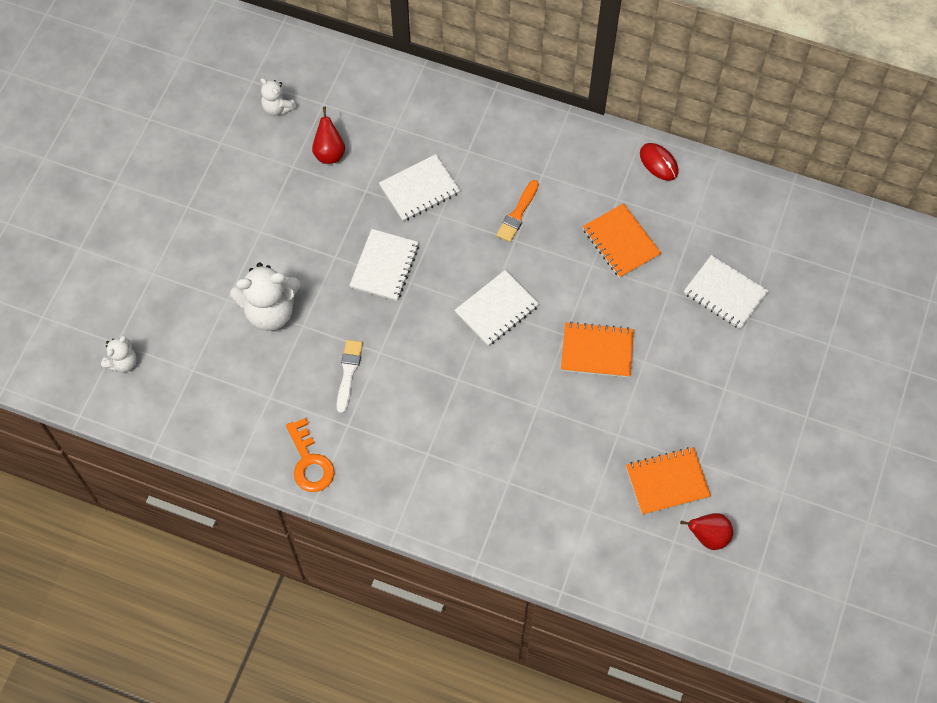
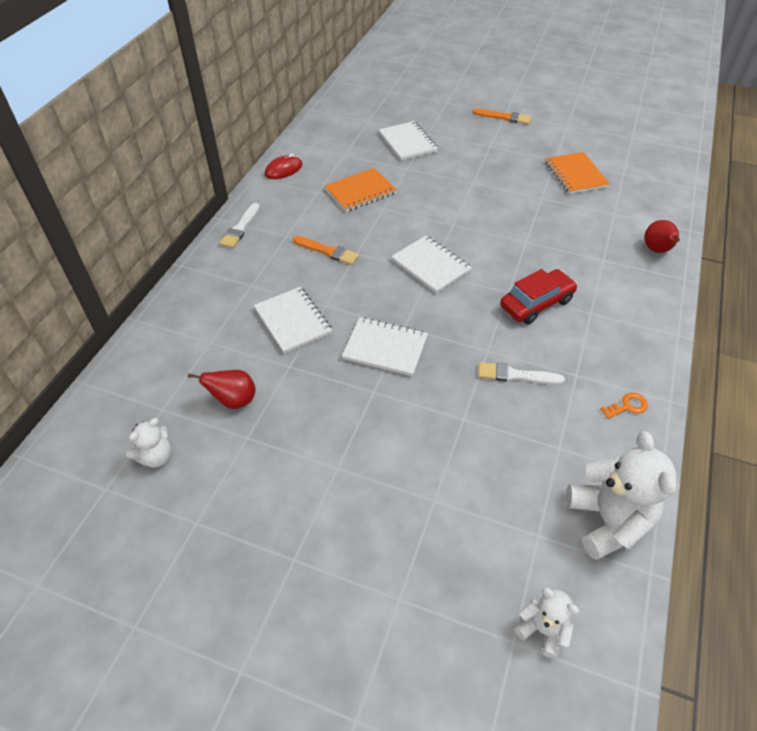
camera: 90 degrees left, 15 degrees down
(270, 311) = (448, 452): white teddy bear -> white teddy bear (608, 521)
(310, 462) = (627, 406): orange key -> orange key, size x0.57
(440, 403) = (536, 303): none -> red car
(553, 132) = (240, 228): none -> white brush
(597, 351) = (466, 207): orange notebook -> none
(708, 536) = (613, 157): red pear -> red pear (657, 250)
(725, 293) = (407, 142): white notebook -> white notebook turned 60 degrees counterclockwise
(795, 413) = (504, 117): none -> orange brush

